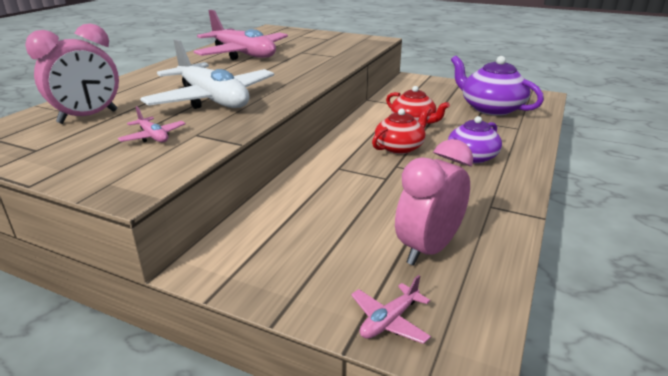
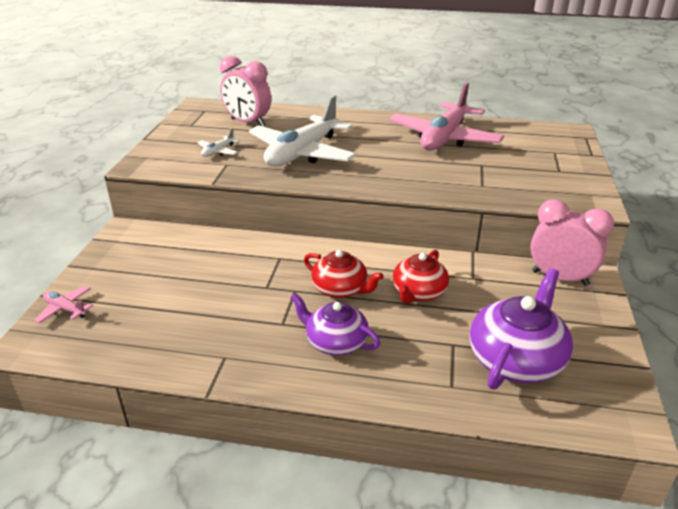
camera: 75 degrees right, 5 degrees up
(153, 137) = (218, 151): pink plane -> white plane
(428, 249) = (148, 321): pink clock -> pink clock (559, 278)

